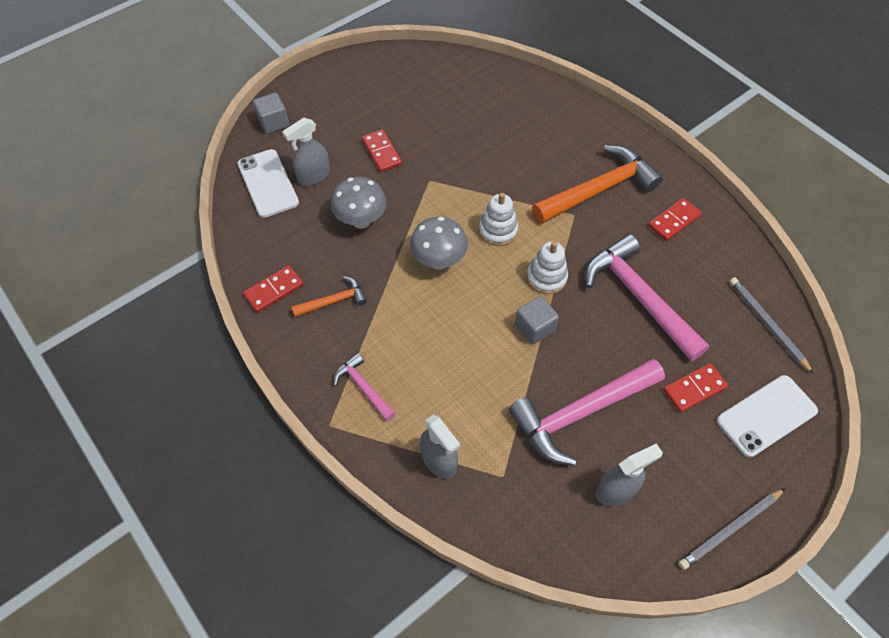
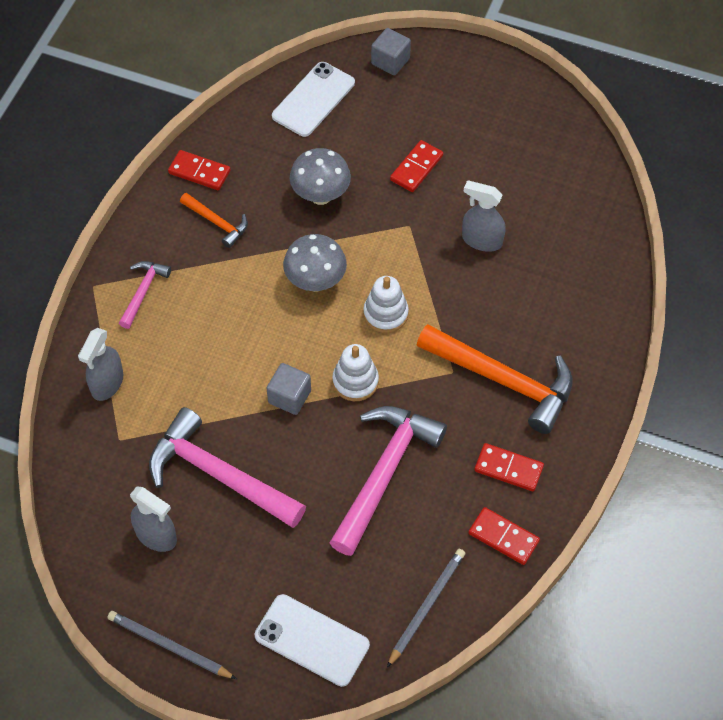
camera: 60 degrees right, 0 degrees up
(314, 176) = (347, 129): grey spray bottle -> grey spray bottle (481, 240)
(694, 389) = (304, 563): red domino -> red domino (503, 537)

